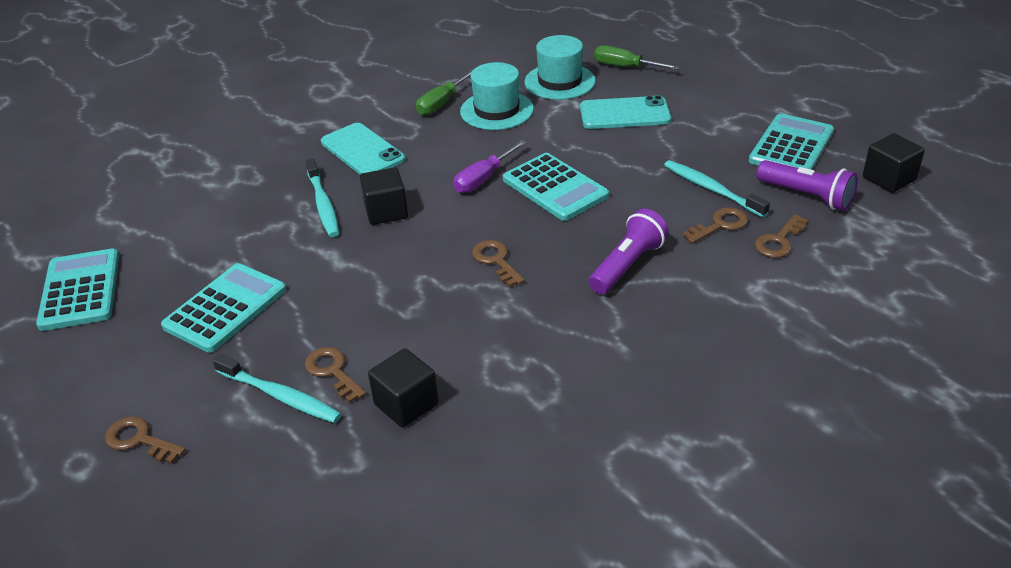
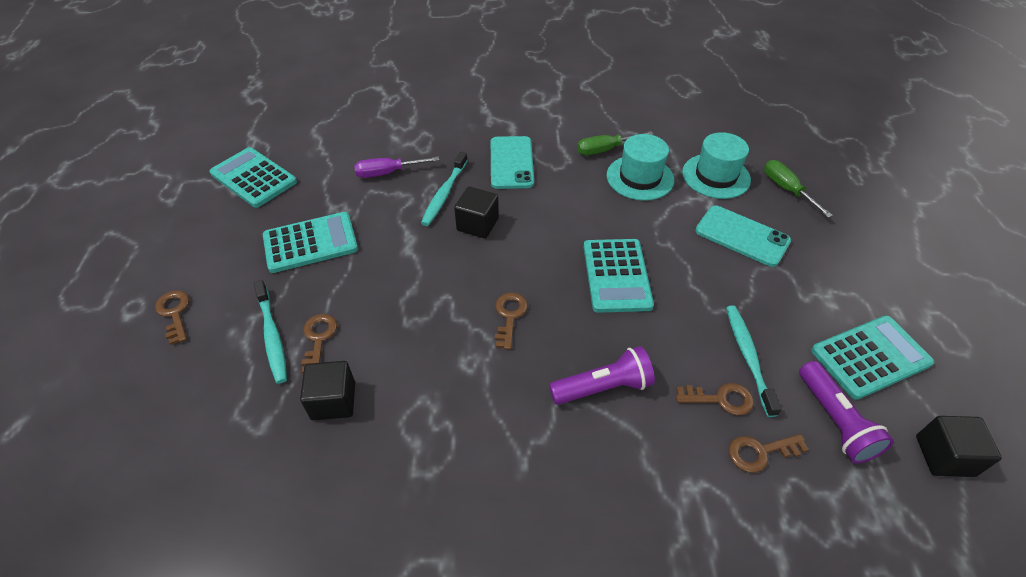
camera: 35 degrees right, 10 degrees up
(80, 290) = (253, 178): turquoise calculator -> turquoise calculator turned 75 degrees counterclockwise
(483, 178) = (571, 235): purple screwdriver -> purple screwdriver (388, 173)

